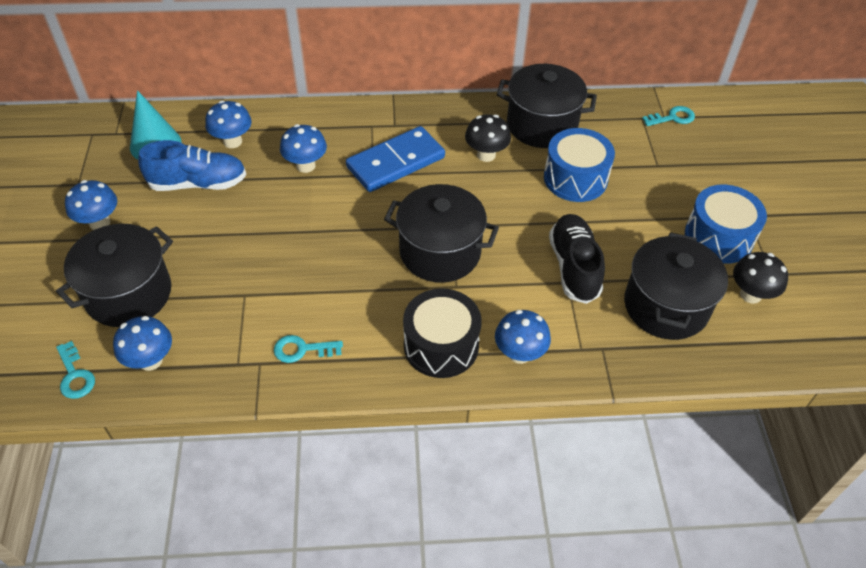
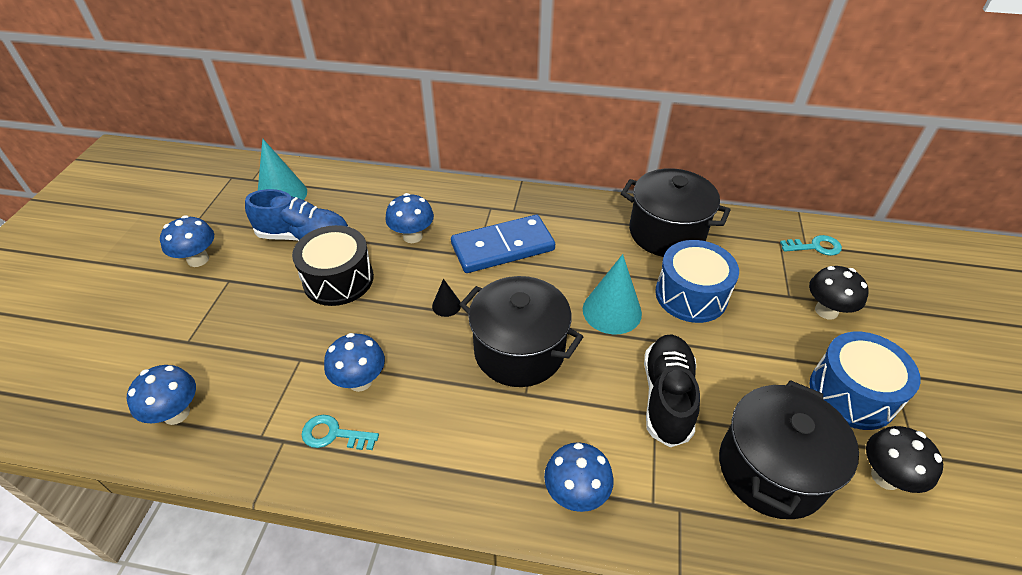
camera: 15 degrees right, 5 degrees down
(75, 376) = (97, 414): turquoise key -> none
(129, 294) = (190, 336): black pot -> none
(232, 141) = (353, 203): blue mushroom -> blue mushroom (360, 381)
(361, 224) = (446, 305): none -> black cone
(441, 345) = (487, 463): black drum -> black drum (338, 279)
(486, 155) = (599, 254): black mushroom -> black mushroom (826, 311)
(511, 204) = (612, 311): none -> turquoise cone

